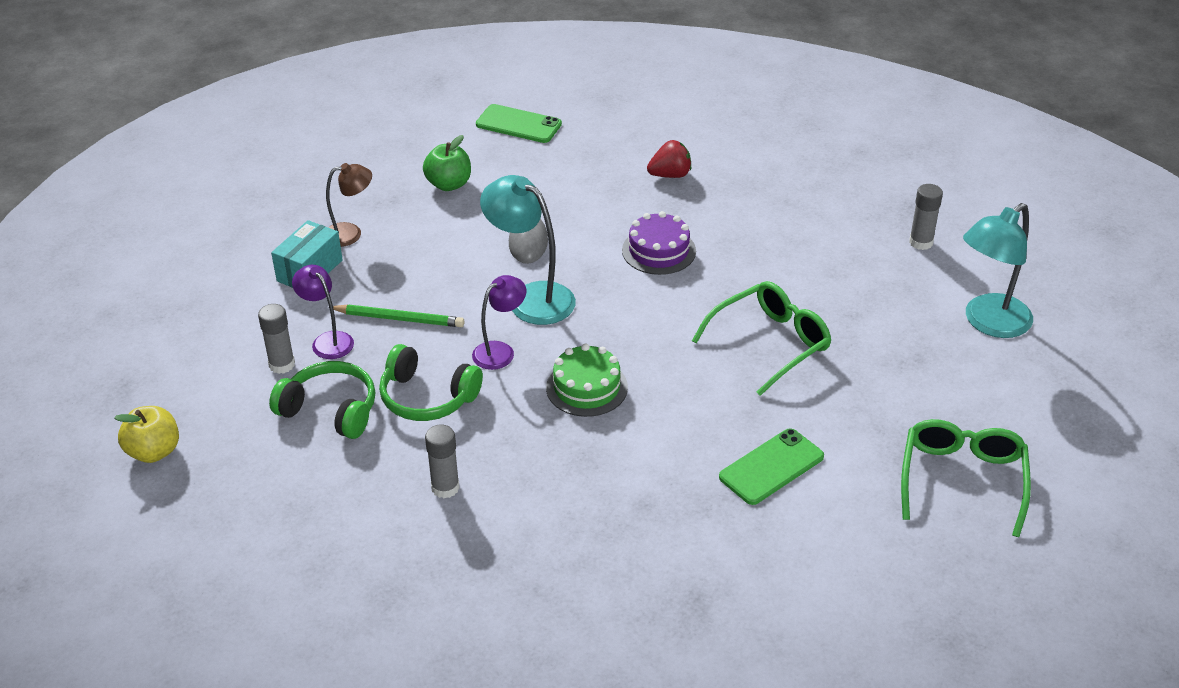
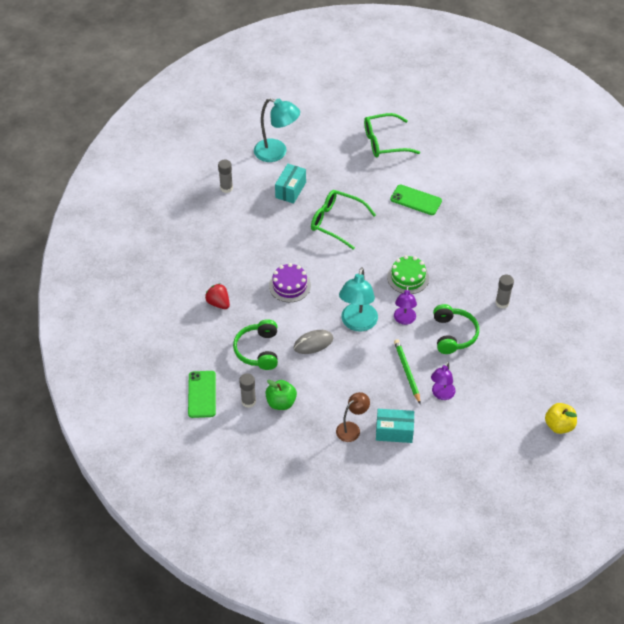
camera: 115 degrees left, 10 degrees up
(282, 365) = (470, 405): grey glue stick -> grey glue stick (248, 401)
(330, 410) = (486, 368): green headphones -> green headphones (258, 350)
(350, 233) = (352, 429): brown lamp -> brown lamp turned 90 degrees clockwise
(500, 351) = (404, 320): purple lamp -> purple lamp turned 105 degrees counterclockwise
(880, 312) = (290, 190): none -> turquoise box

